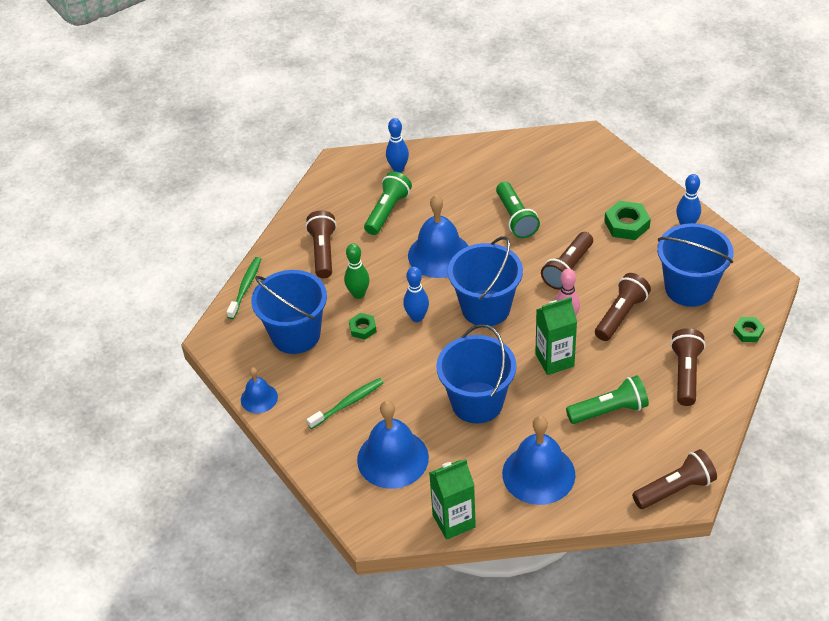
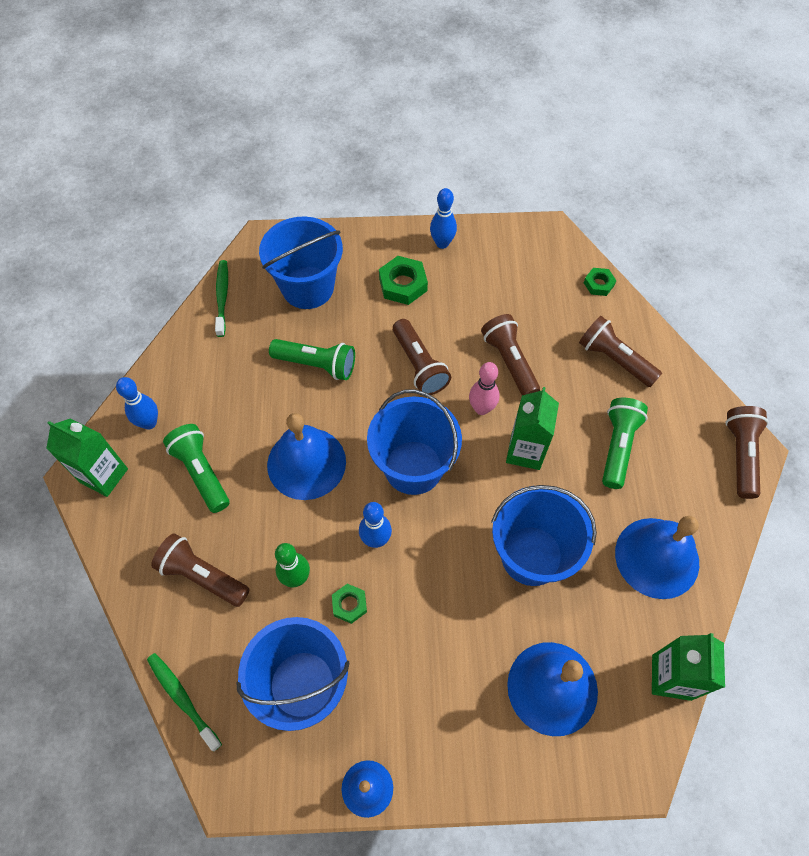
camera: 60 degrees left, 15 degrees up
(346, 171) = (104, 475): none -> green carton
(347, 403) = (445, 688): green toothbrush -> green toothbrush (222, 297)
(689, 288) = (517, 291): blue bucket -> blue bucket (308, 287)

